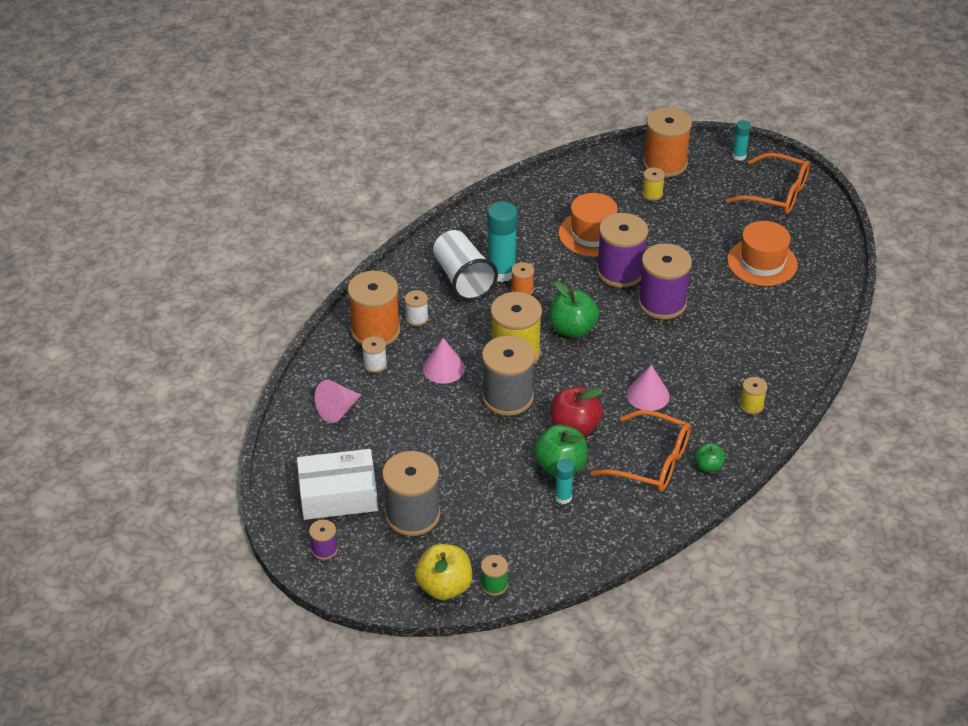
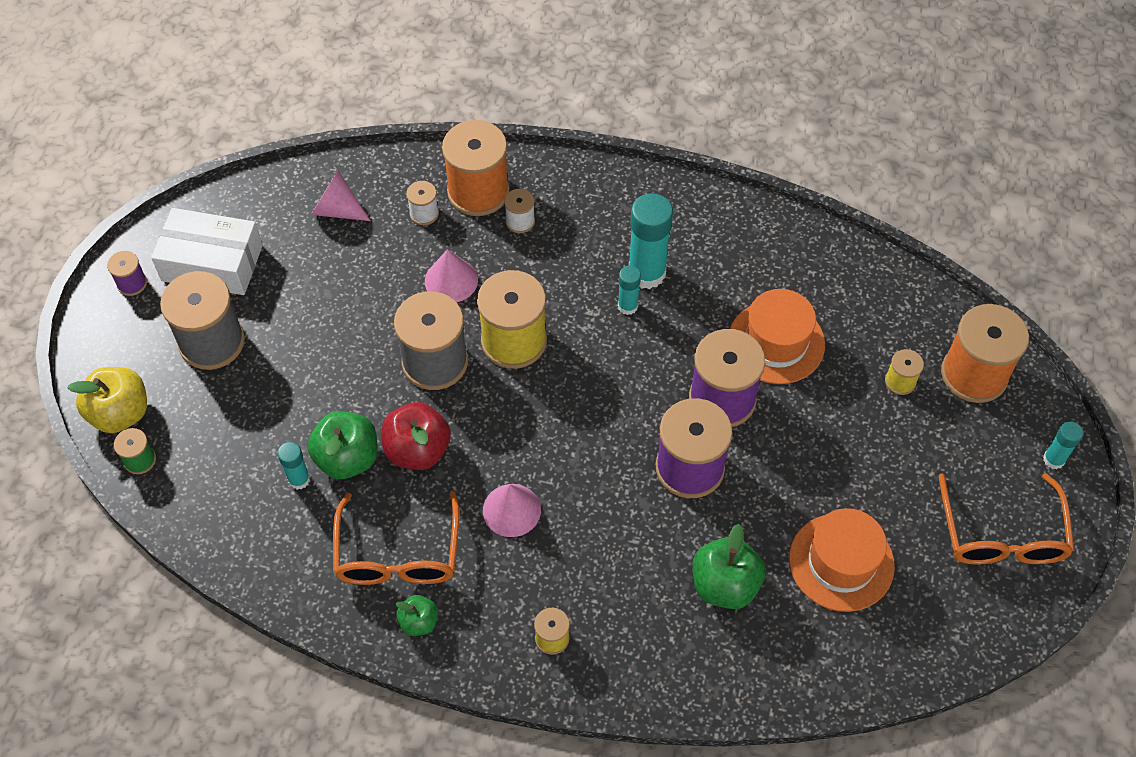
camera: 65 degrees right, 15 degrees up
(338, 495) = (212, 263): white box -> white box turned 45 degrees counterclockwise
(463, 279) = (612, 239): white cup -> none
(522, 289) = (627, 306): orange spool -> turquoise glue stick
(572, 329) = (586, 385): green apple -> green apple (725, 585)

